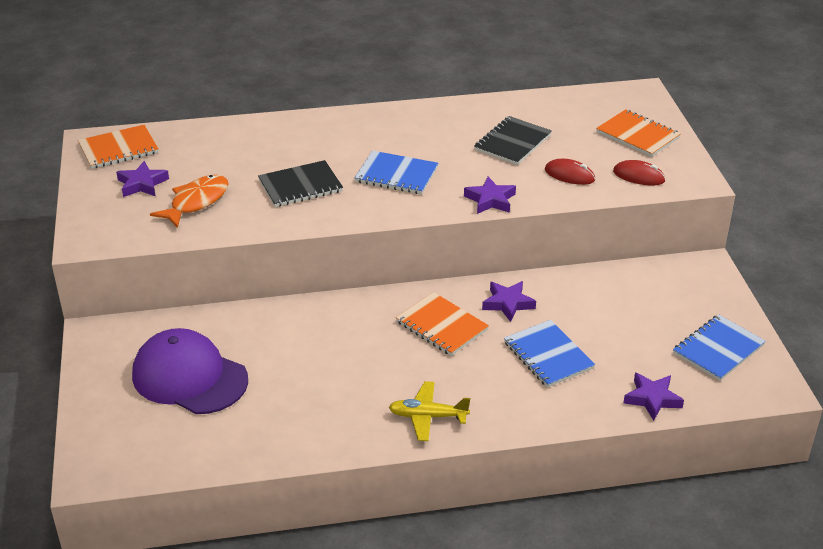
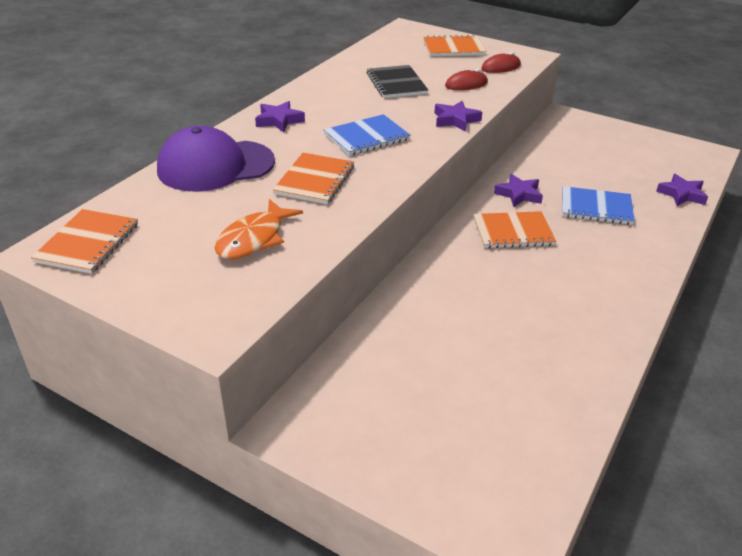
camera: 50 degrees left, 0 degrees up
(142, 184) = (172, 255): purple star -> purple star (279, 120)
(189, 377) = (430, 395): purple cap -> purple cap (215, 166)
(196, 202) = (254, 239): orange fish -> orange fish turned 135 degrees counterclockwise
(300, 186) = (314, 180): black notebook -> orange notebook
(427, 416) = (617, 290): yellow plane -> none
(718, 349) = (652, 151): blue notebook -> none

